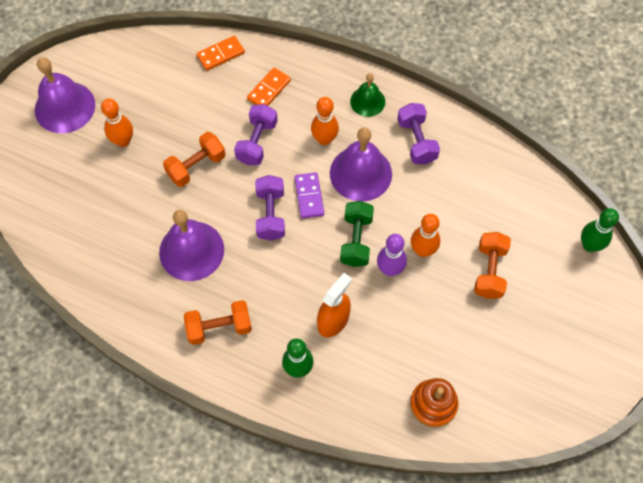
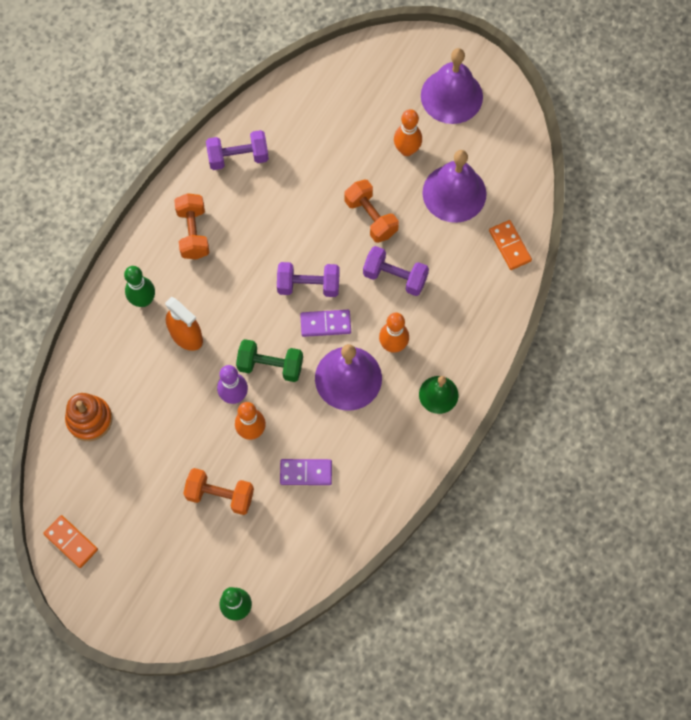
camera: 95 degrees right, 5 degrees up
(191, 250) = (276, 210): purple bell -> purple bell (454, 193)
(269, 90) = (460, 293): orange domino -> orange domino (71, 542)
(416, 141) = (383, 441): purple dumbbell -> purple dumbbell (238, 157)
(456, 200) = (306, 473): none -> purple domino

